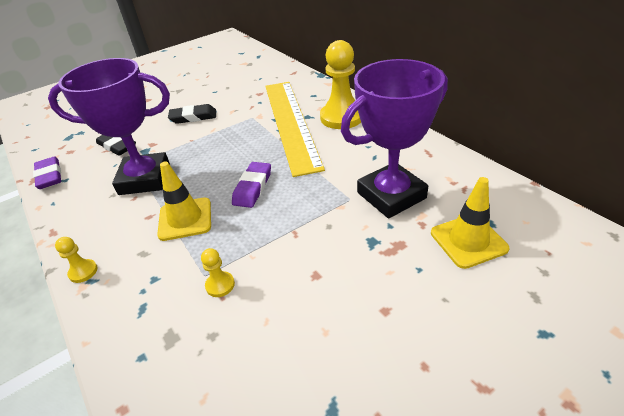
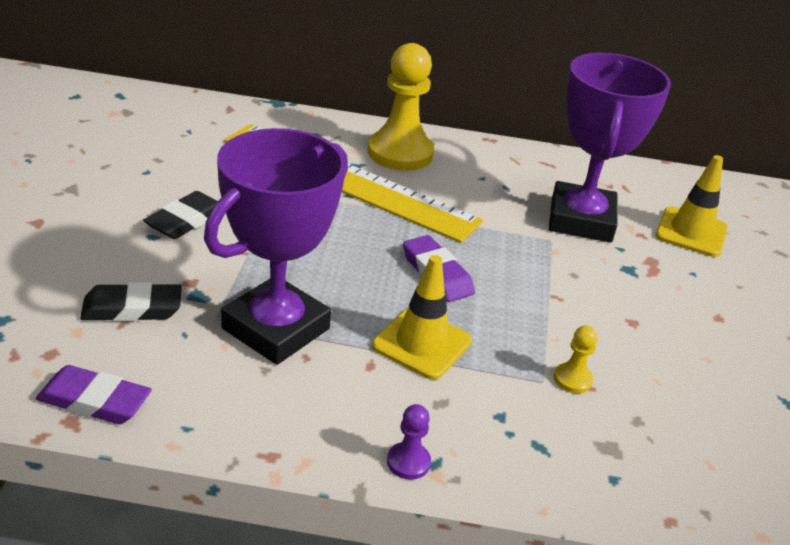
camera: 55 degrees left, 5 degrees down
(83, 272) = (408, 462): yellow pawn -> purple pawn

